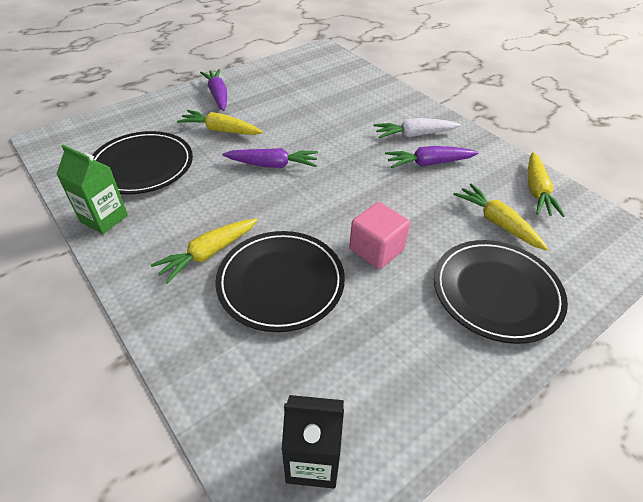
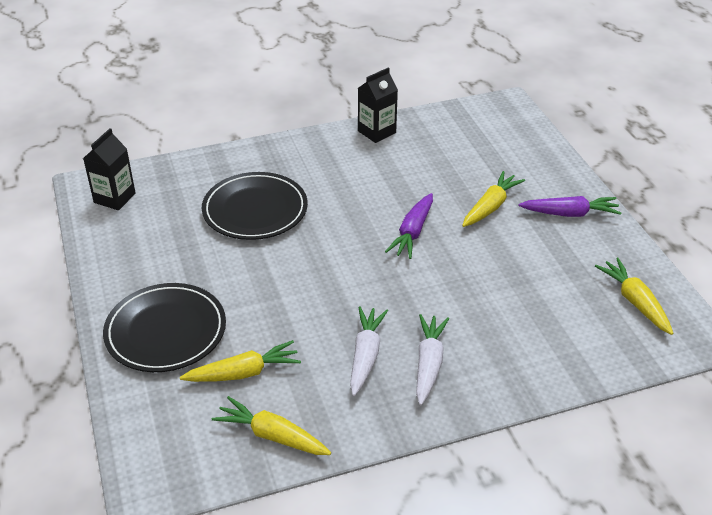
camera: 110 degrees right, 5 degrees down
(104, 218) = (377, 132): green carton -> black carton
(142, 166) = (443, 153): black plate -> none
(208, 254) = (307, 178): yellow carrot -> yellow carrot (634, 301)
(376, 249) = (258, 272): pink cube -> none
(428, 163) = (366, 355): purple carrot -> white carrot

